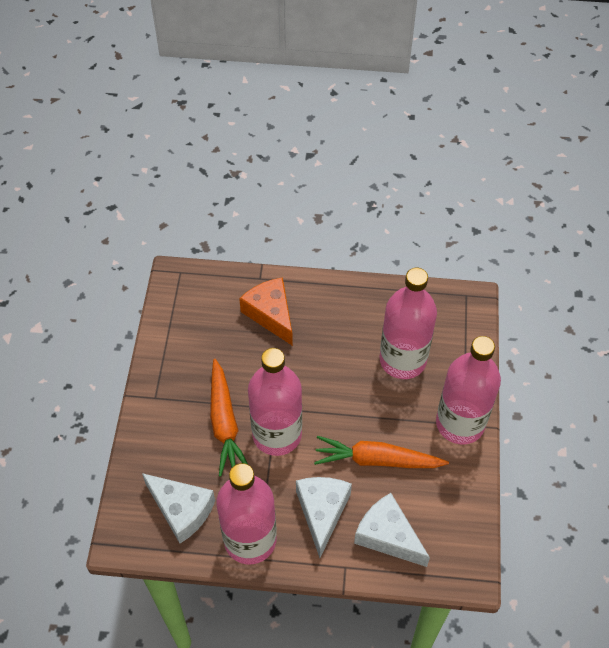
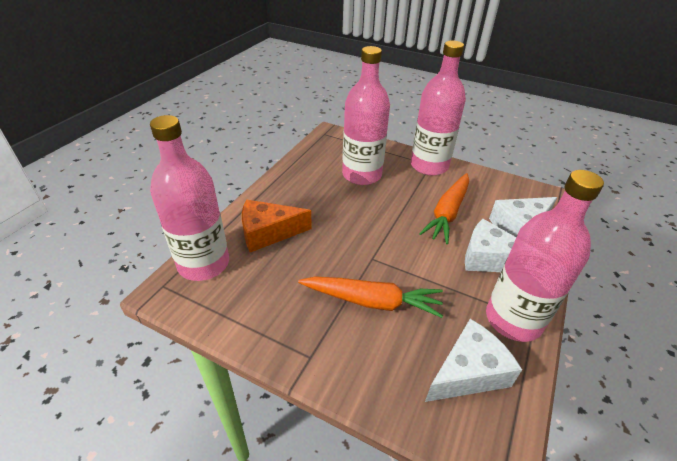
camera: 70 degrees left, 15 degrees down
(277, 434) = (401, 266): pink bottle -> pink bottle (203, 264)

